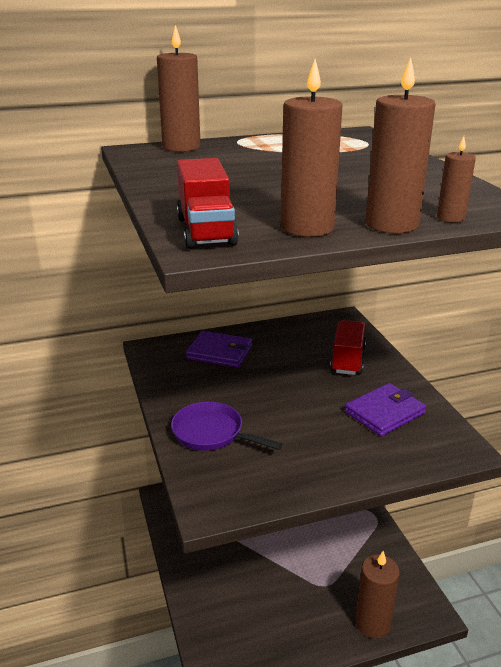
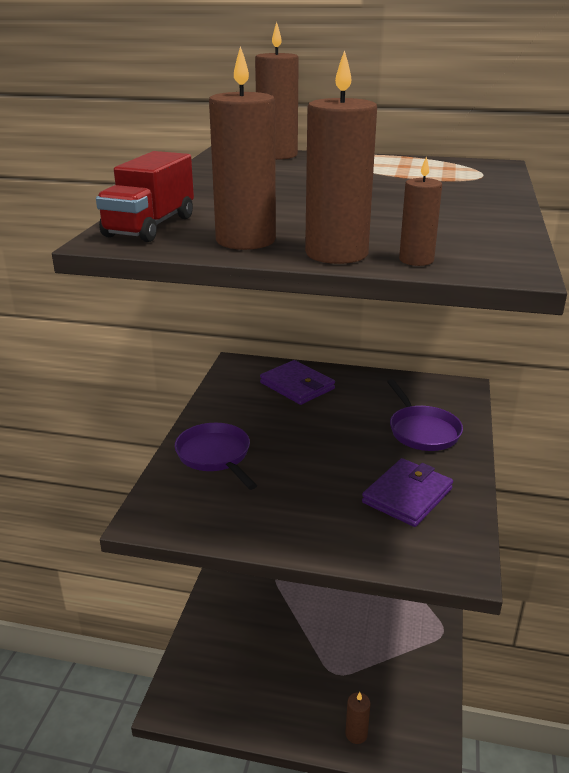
camera: 30 degrees right, 0 degrees up
(347, 360) = (422, 431): red truck -> purple pan
(373, 623) = (356, 734): brown candle -> brown candle, size x0.54
(384, 413) = (407, 496): purple wallet -> purple wallet turned 45 degrees counterclockwise

